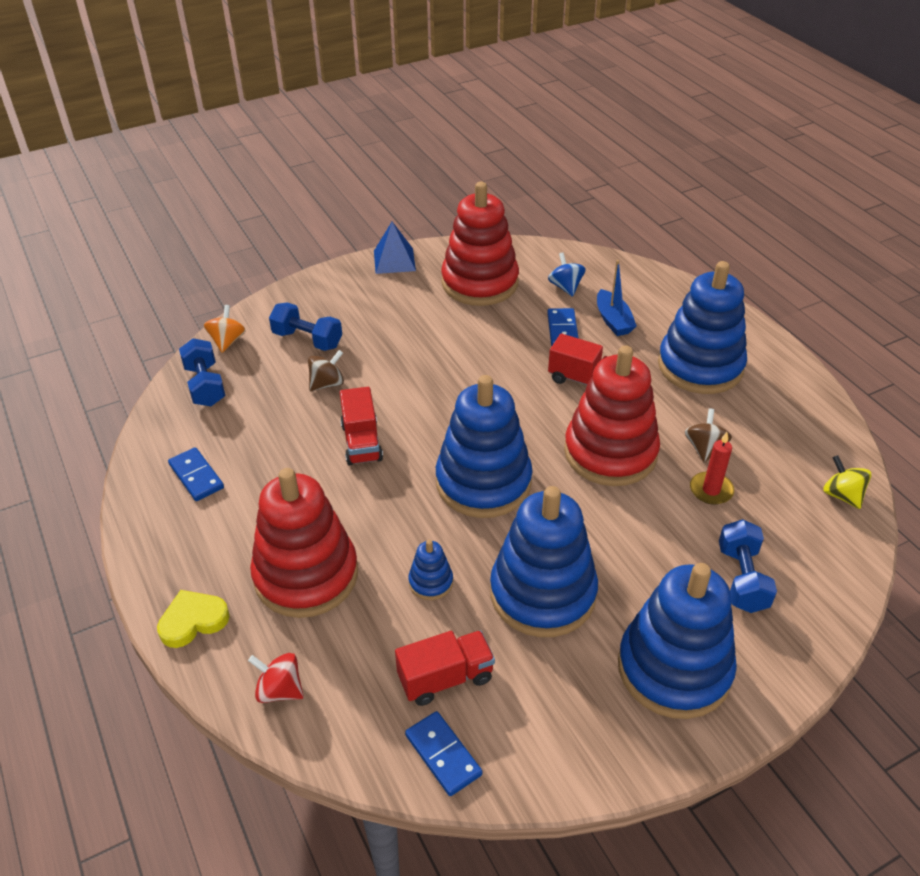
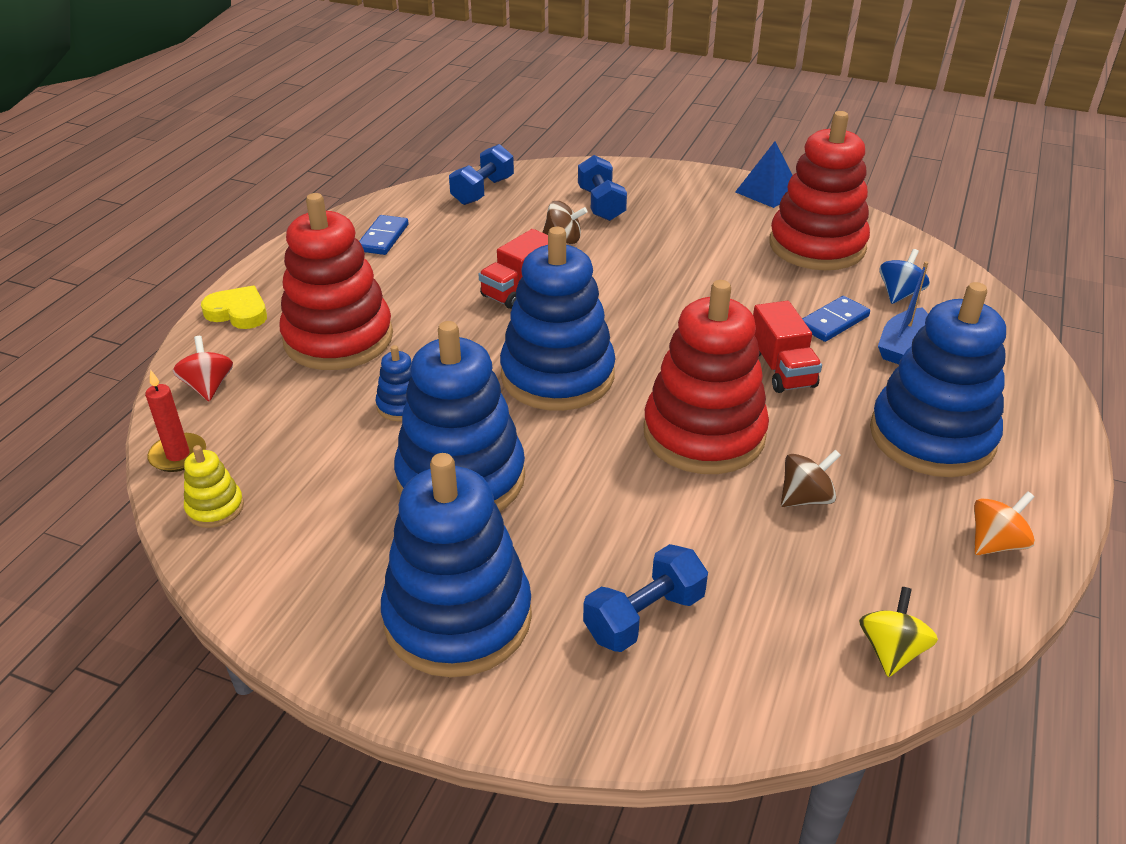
camera: 50 degrees right, 5 degrees down
(227, 341) = (544, 174): orange spinning top -> orange spinning top (995, 543)
(443, 755) = (215, 508): blue domino -> yellow stacking toy
(445, 678) = (301, 468): red truck -> none
(711, 490) = (748, 532): red candle -> red candle (178, 455)

